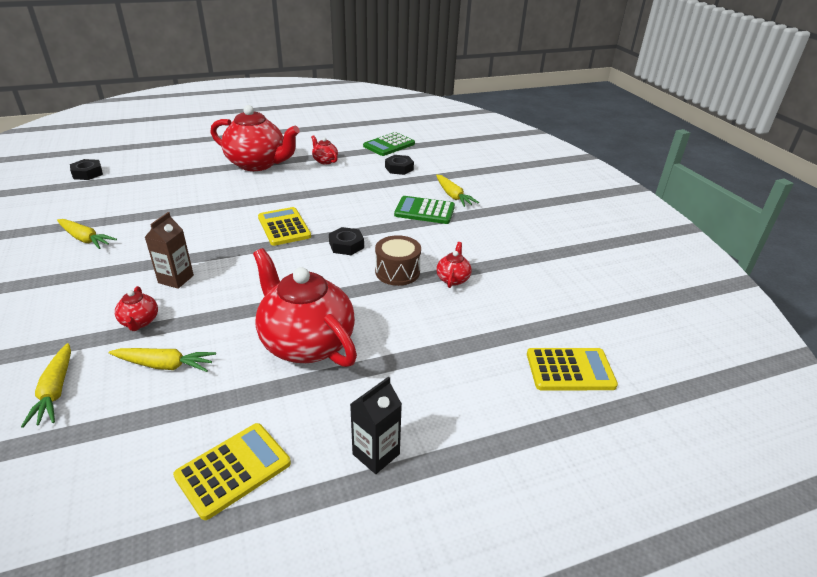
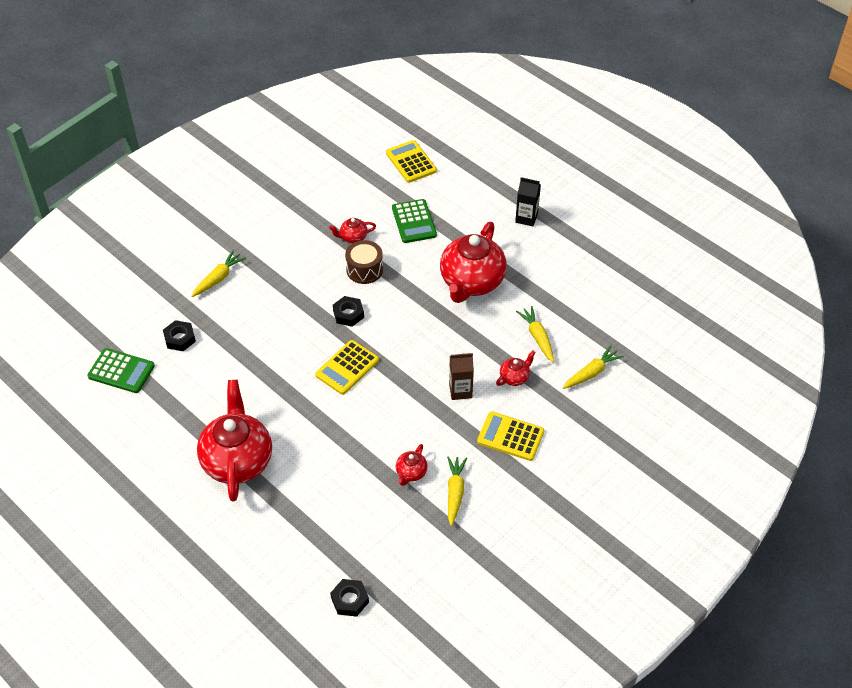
camera: 115 degrees left, 15 degrees up
(233, 470) = (575, 265): yellow calculator -> yellow calculator (510, 437)
(325, 161) = (196, 407): red teapot -> red teapot (411, 473)
(424, 211) = (260, 287): green calculator -> green calculator (414, 222)

